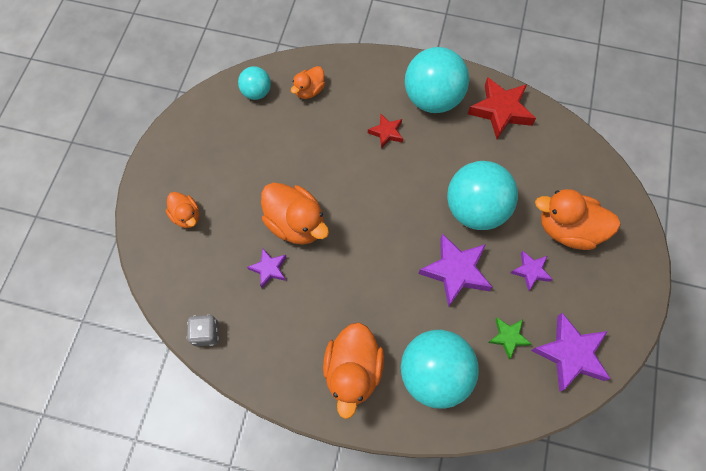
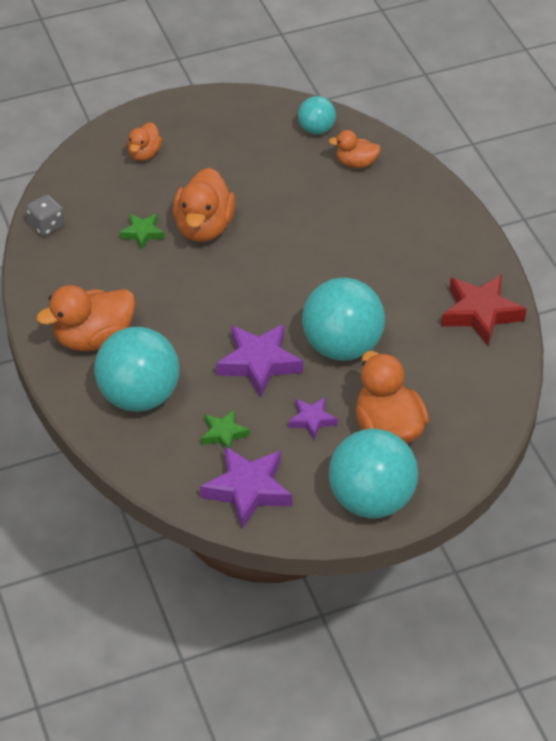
camera: 55 degrees right, 20 degrees down
(269, 269) = (142, 233): purple star -> green star
(386, 133) = (364, 240): red star -> none
(432, 98) = (440, 255): turquoise ball -> turquoise ball (371, 500)

